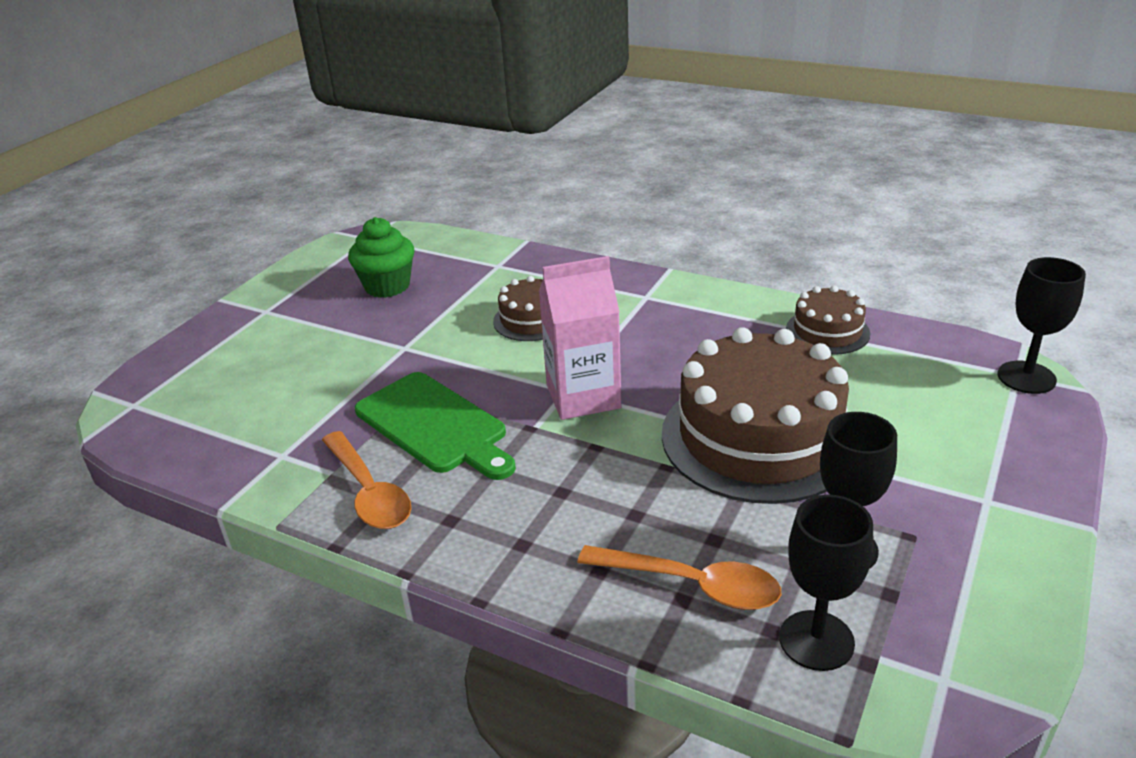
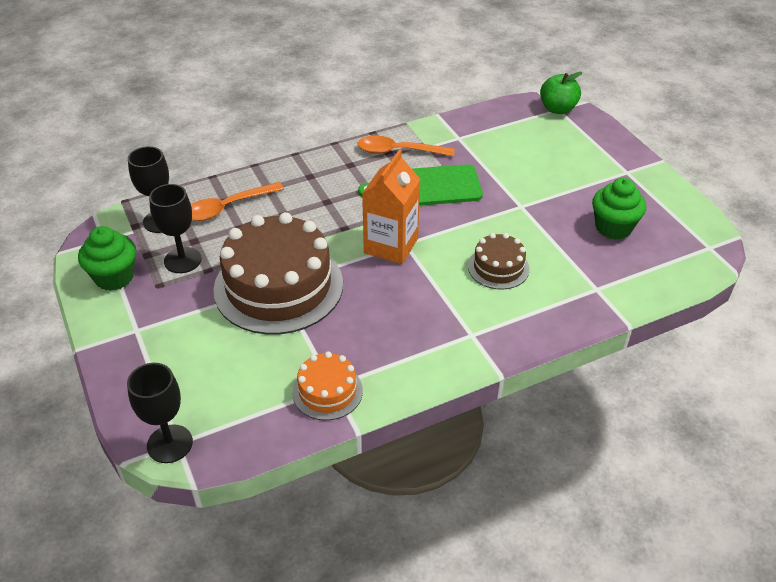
camera: 125 degrees right, 10 degrees up
(133, 405) = (557, 109): none -> green apple
(583, 397) = (391, 246): pink carton -> orange carton
(827, 331) = (327, 391): brown cake -> orange cake
(969, 594) = (114, 277): none -> green cupcake

